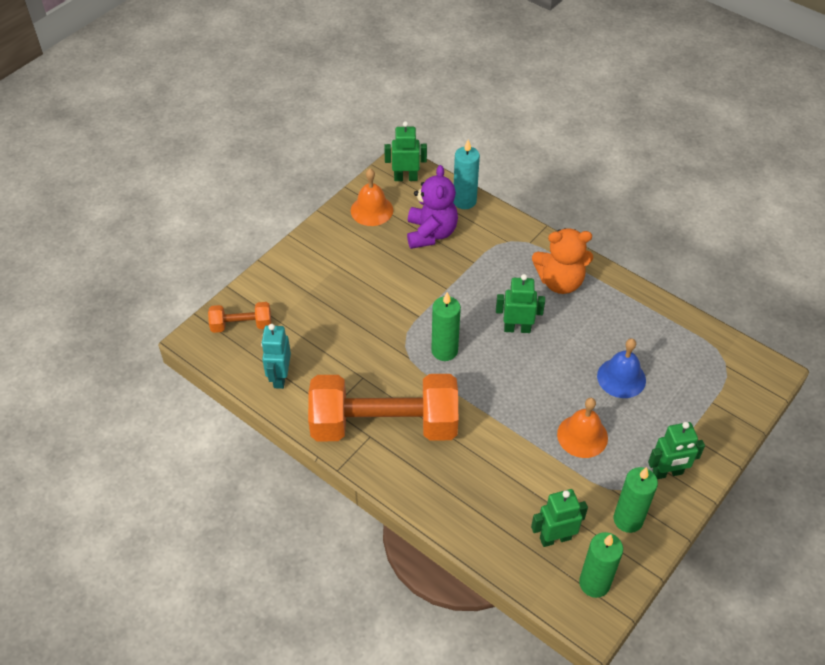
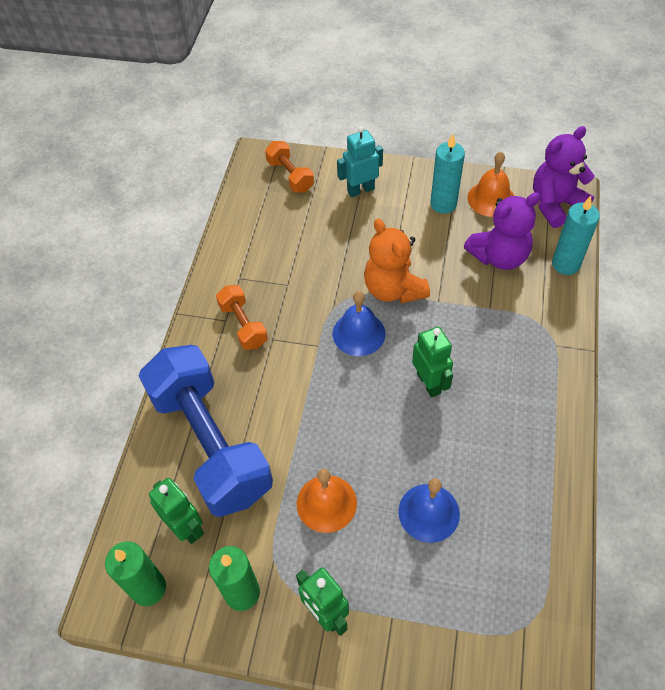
camera: 65 degrees right, 5 degrees up
(280, 377) = (251, 227): turquoise robot -> turquoise robot (360, 190)
(354, 240) = (443, 204): none -> turquoise candle
(384, 425) = (243, 325): orange dumbbell -> orange dumbbell, size x0.45
(405, 178) = (555, 204): green robot -> purple teddy bear
(444, 351) = (358, 333): green candle -> blue bell
(487, 493) = (211, 443): none -> blue dumbbell
(560, 282) = (522, 397): orange teddy bear -> orange teddy bear (393, 289)

